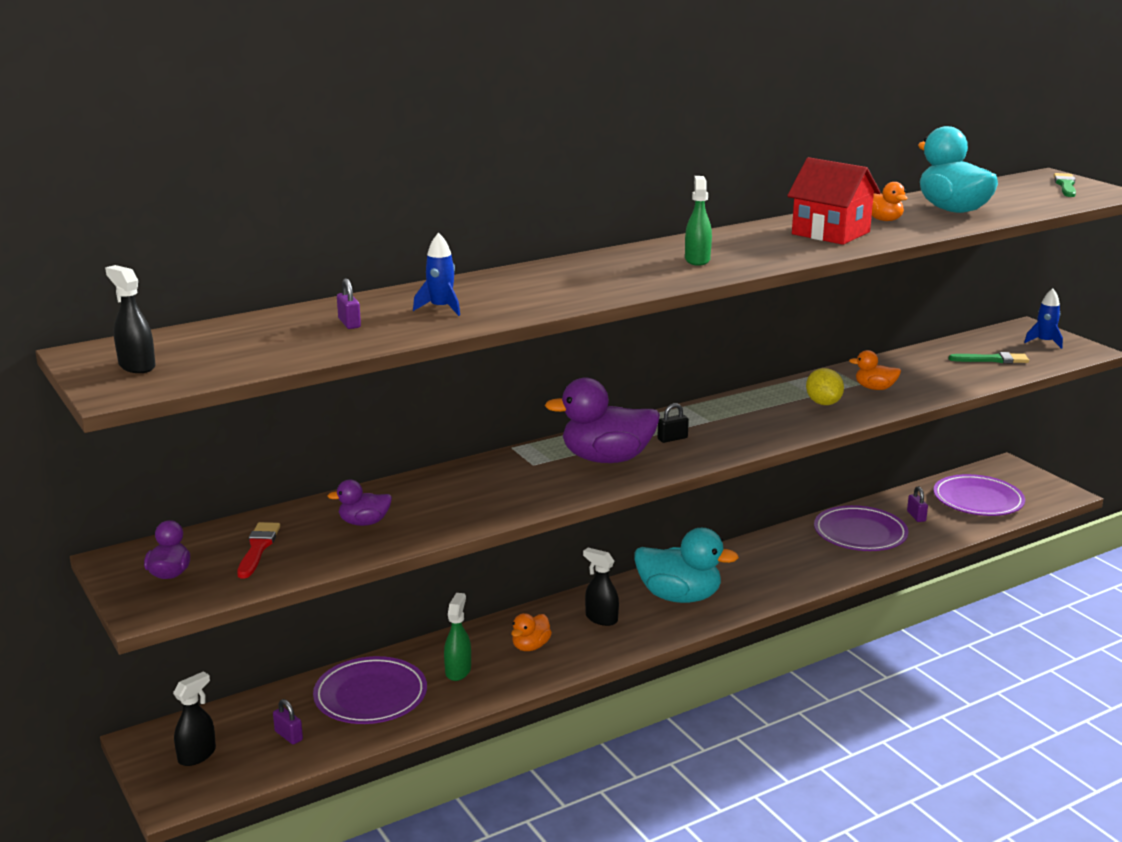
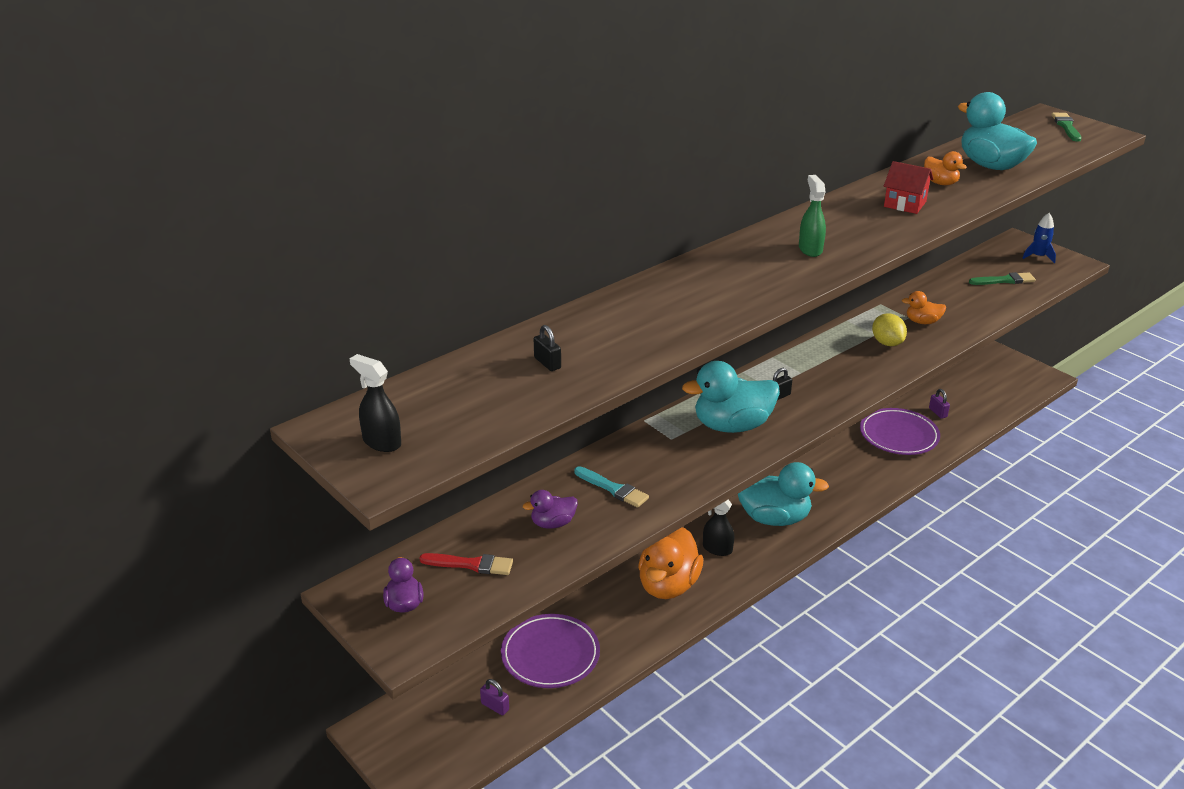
camera: 10 degrees left, 10 degrees up
(197, 755) = (422, 738): black spray bottle -> none
(258, 548) = (471, 564): red brush -> red brush turned 105 degrees clockwise
(349, 323) = (547, 363): purple padlock -> black padlock
(441, 308) = (619, 335): blue rocket -> none
(445, 500) = (613, 489): none -> turquoise brush
(458, 671) = (616, 619): green spray bottle -> none
(530, 646) = (668, 585): orange duck -> orange duck, size x1.98
(606, 459) = (732, 426): purple duck -> turquoise duck
(830, 233) = (905, 204): red house -> red house, size x0.66
(978, 500) = (981, 391): purple plate -> none

